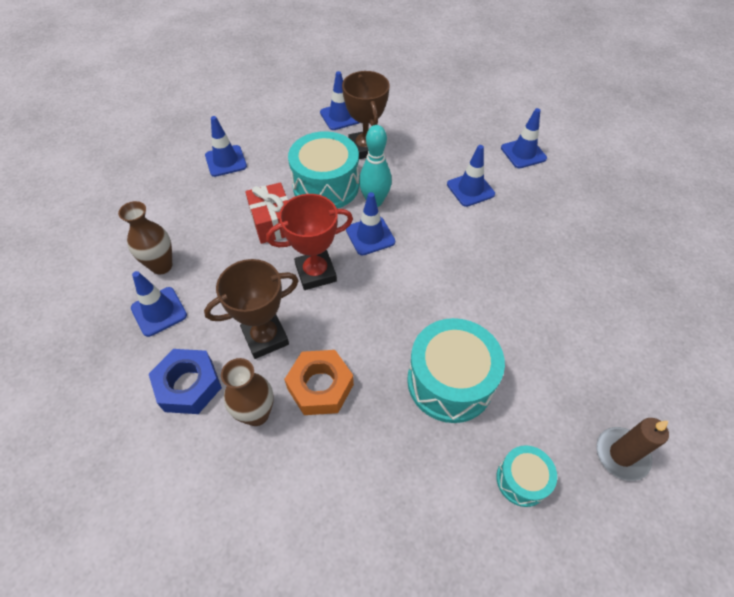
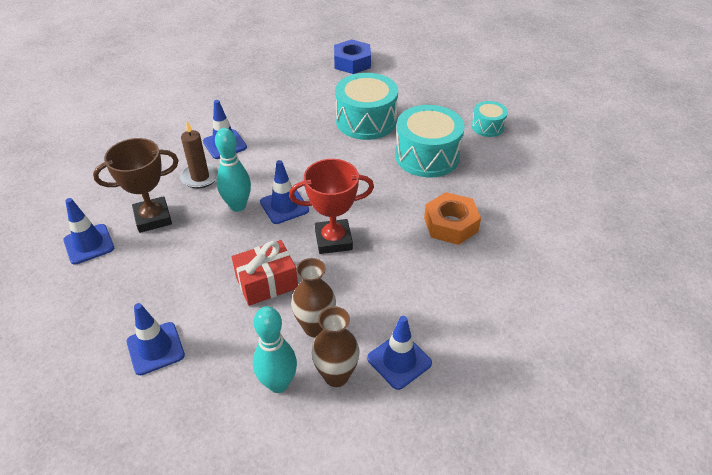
camera: 95 degrees left, 10 degrees down
(168, 229) = (278, 384): none -> turquoise bowling pin
(189, 385) = (475, 313): blue nut -> blue nut (352, 62)
(256, 414) = (486, 260): brown vase -> brown vase (315, 327)
(265, 337) = (412, 266): brown trophy -> none
(316, 273) = (333, 240): red trophy -> red trophy turned 75 degrees counterclockwise
(326, 186) = (211, 245): turquoise drum -> turquoise drum (366, 121)
(523, 153) = (179, 113): blue traffic cone -> none
(621, 454) = (457, 89): brown candle -> brown candle (200, 177)

